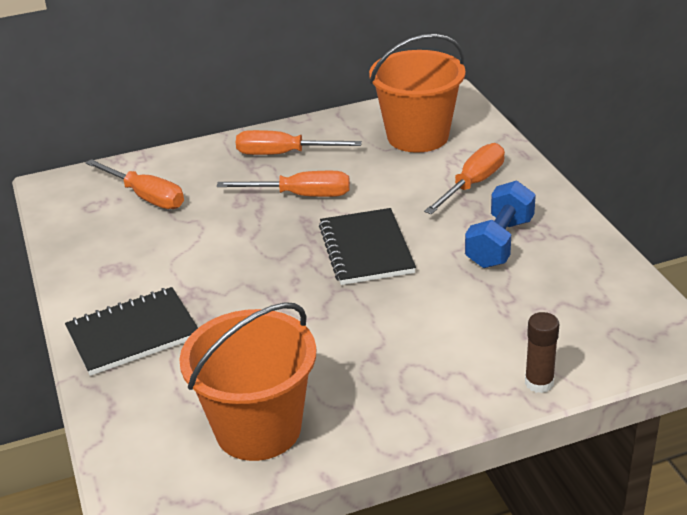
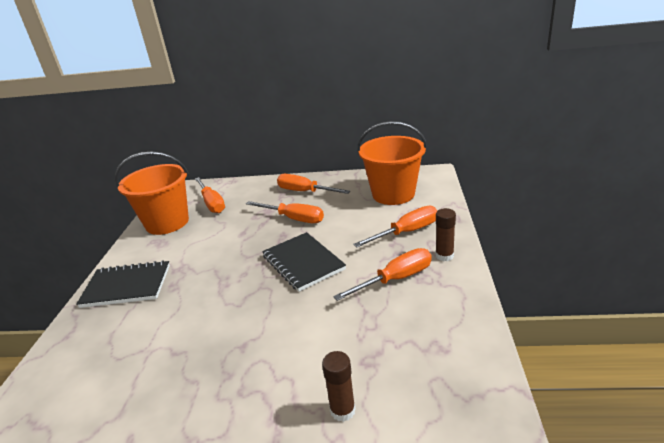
camera: 25 degrees right, 5 degrees down
(258, 428) = (127, 380): orange bucket -> orange bucket (167, 223)
(366, 249) = (303, 263): black notebook -> black notebook turned 45 degrees counterclockwise
(500, 243) = (395, 279): blue dumbbell -> orange screwdriver
(539, 204) = (444, 256): none -> brown glue stick

